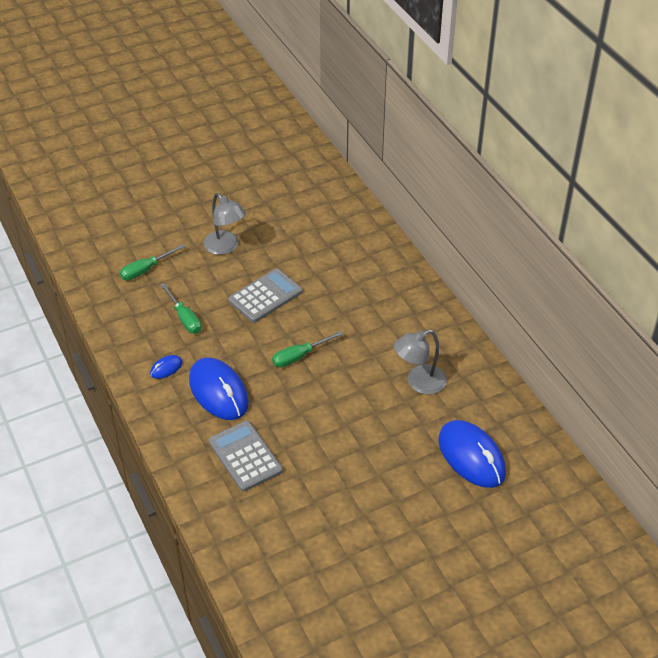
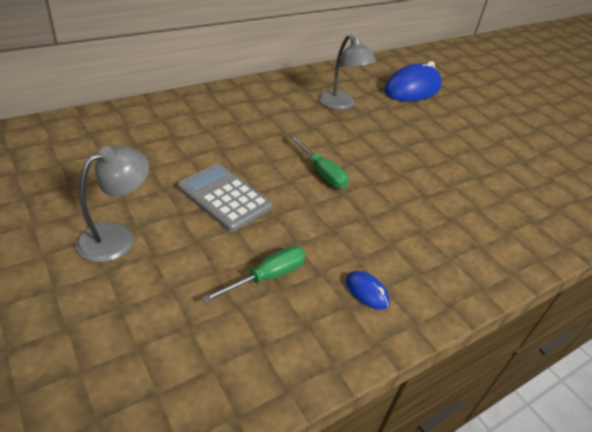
camera: 100 degrees left, 5 degrees down
(146, 270) = (152, 336): green screwdriver -> none
(218, 392) = (392, 237): blue mouse -> none
(245, 456) = (474, 213): grey calculator -> none

